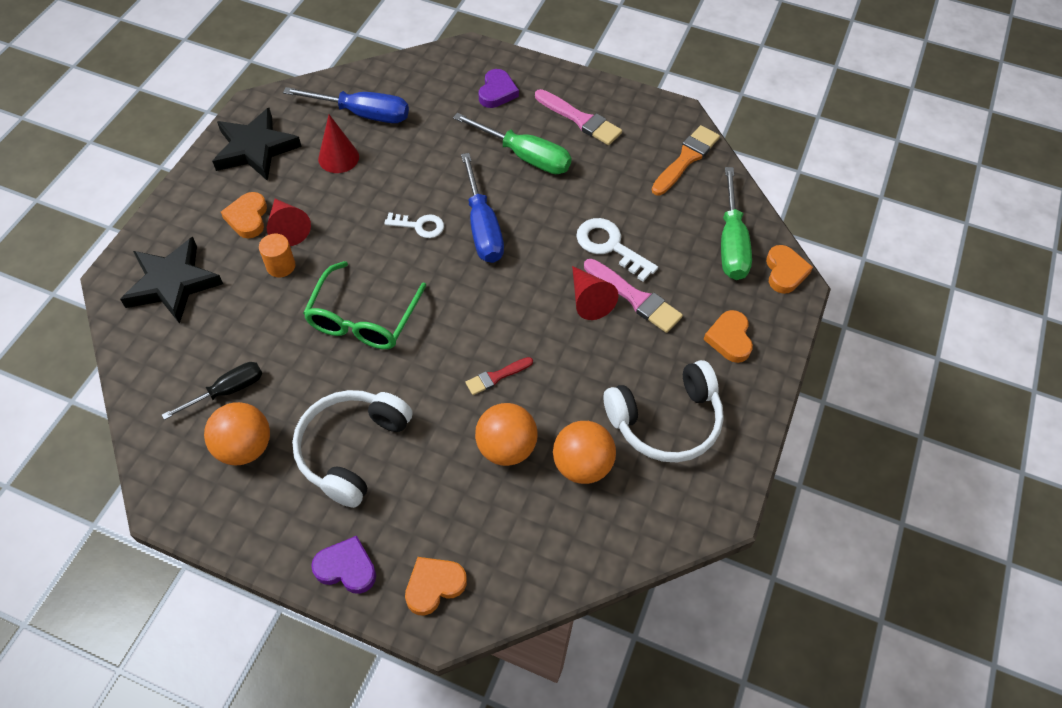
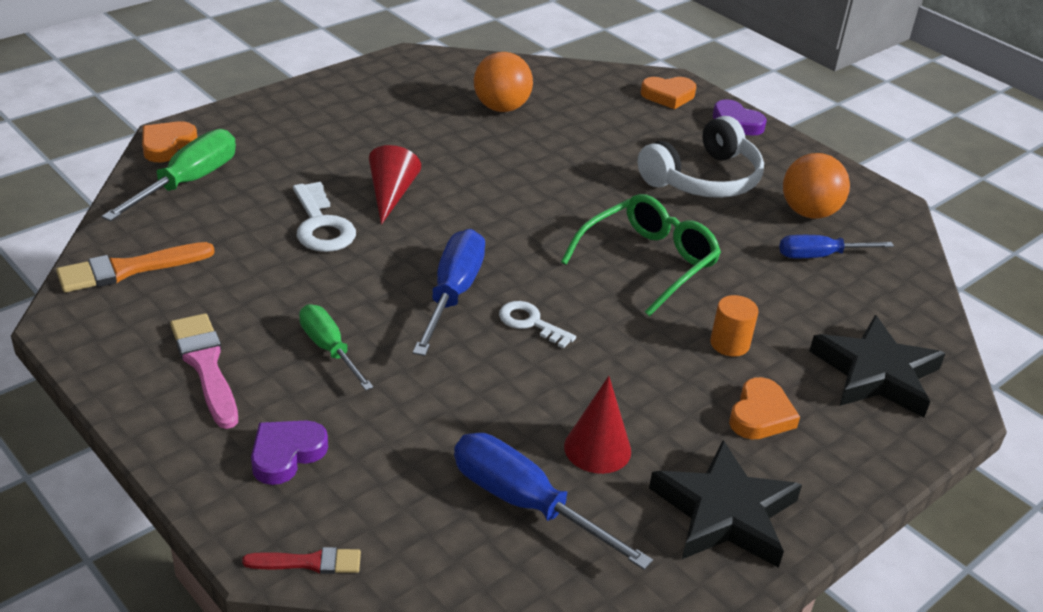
camera: 155 degrees left, 20 degrees down
(227, 391) = (819, 256): black screwdriver -> blue screwdriver
(288, 228) = (707, 383): red cone -> none
(496, 377) = (534, 176): red brush -> red brush (309, 562)
(506, 447) = (559, 136): orange ball -> none
(525, 156) = (329, 349): green screwdriver -> green screwdriver, size x0.66
(635, 298) = (342, 180): pink brush -> none
(666, 421) = (404, 105): white headphones -> none
(729, 339) = (286, 126): orange heart -> none

